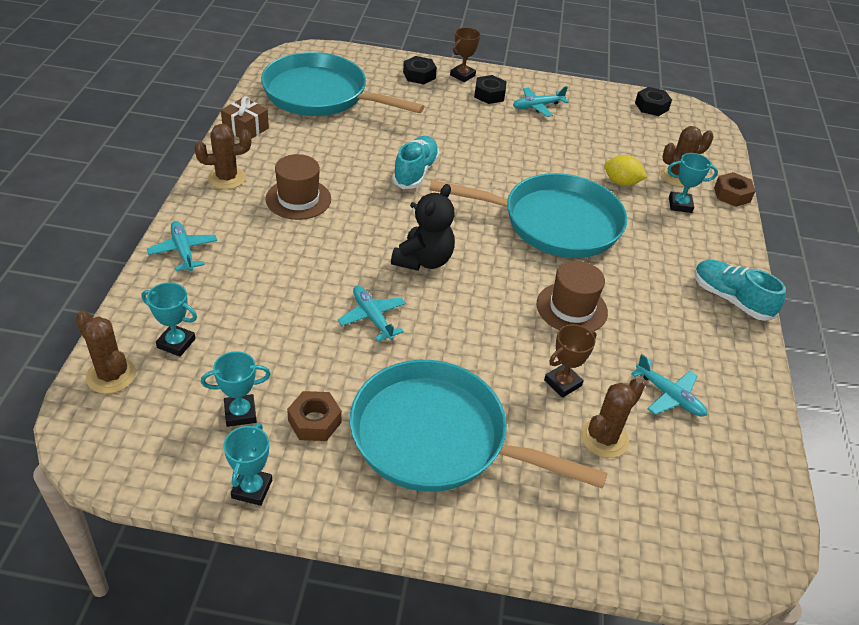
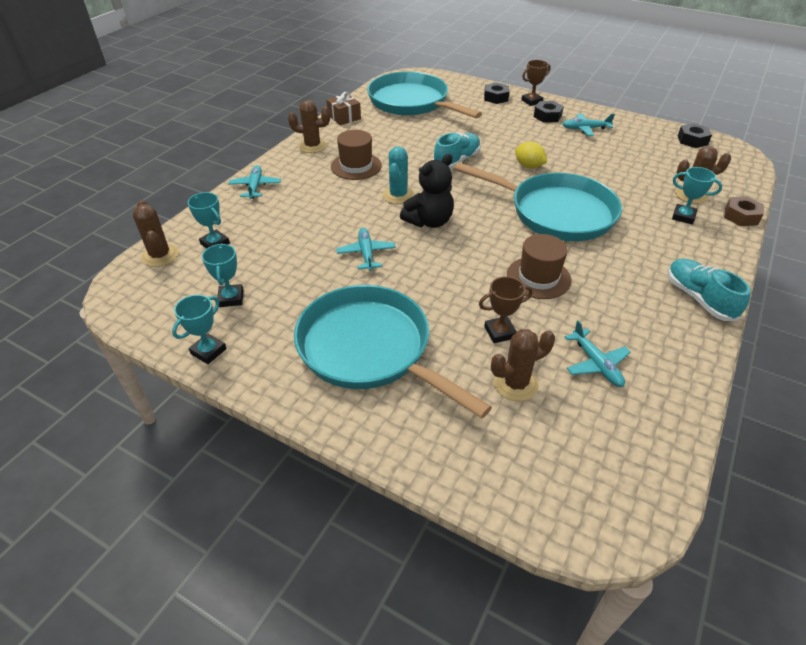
camera: 25 degrees right, 0 degrees up
(240, 413) = (231, 298): turquoise trophy -> turquoise trophy turned 75 degrees clockwise
(314, 421) = (281, 316): brown nut -> none
(370, 232) = (398, 195): none -> turquoise cactus
(621, 183) = (634, 192): yellow lemon -> yellow lemon (528, 166)

